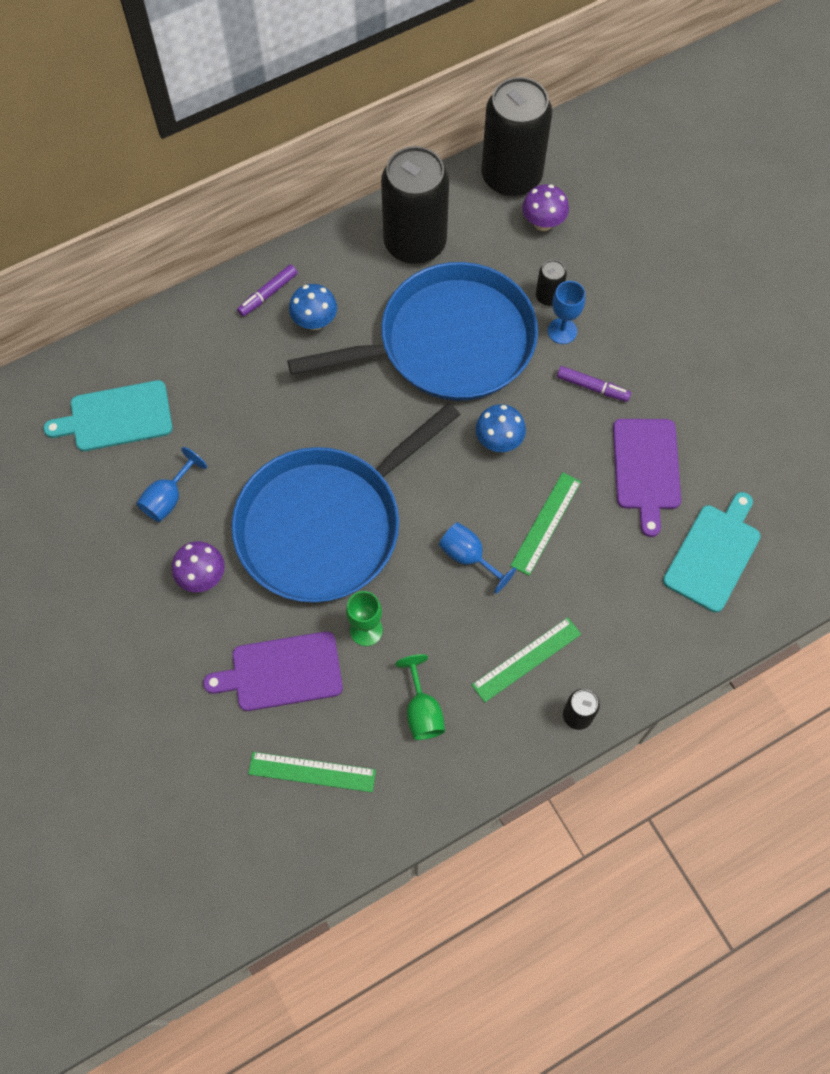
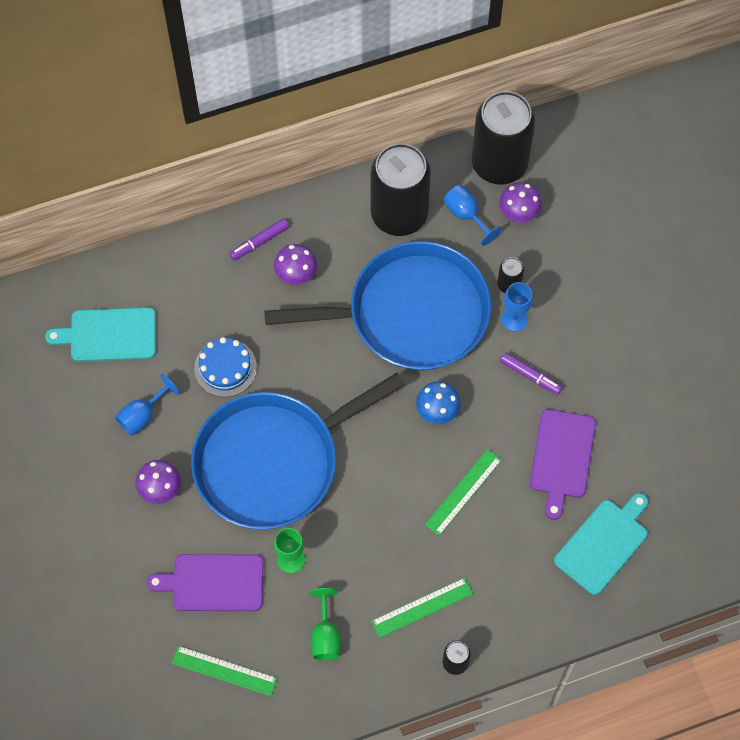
camera: 10 degrees right, 0 degrees up
(254, 432) = (225, 368): none -> blue cake
(315, 321) = (296, 275): blue mushroom -> purple mushroom
(469, 557) = (390, 510): blue goblet -> blue goblet (466, 215)

